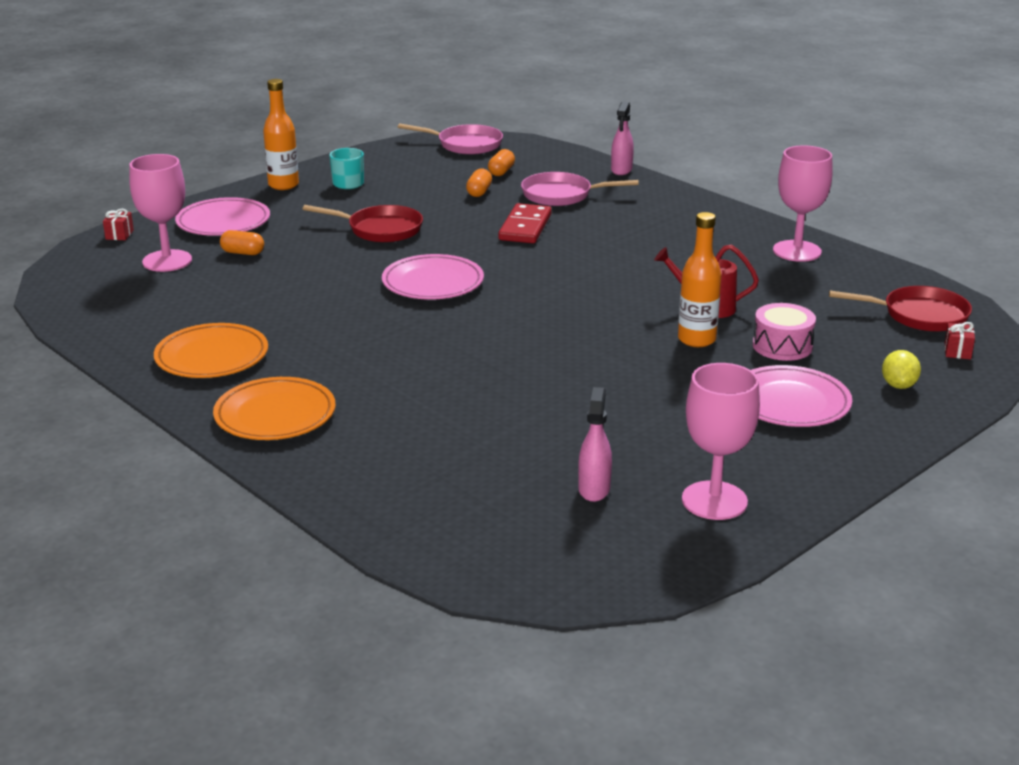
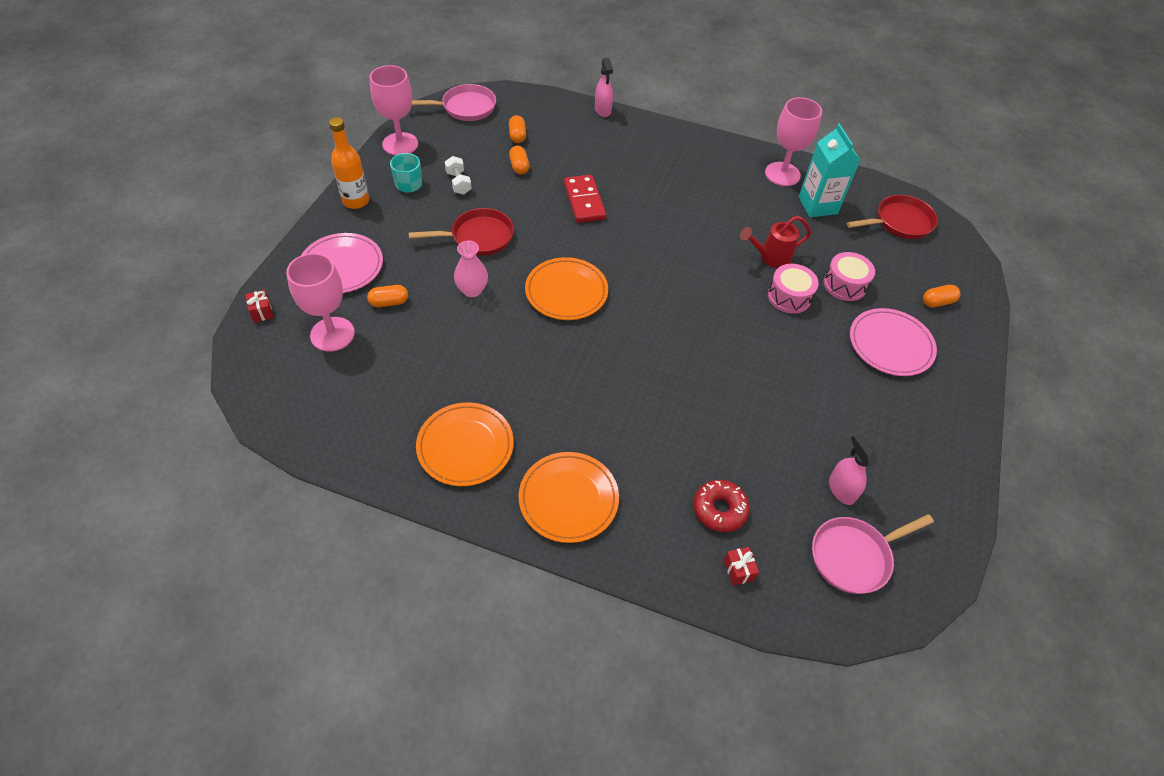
camera: 30 degrees left, 25 degrees up
(334, 262) = (472, 290): none -> pink vase
(401, 192) = (458, 183): none -> white dumbbell
(430, 464) = (719, 509): none -> red donut
(433, 283) = (566, 292): pink plate -> orange plate
(561, 195) = (582, 153): pink pan -> pink pan (854, 556)
(696, 340) = (789, 297): orange bottle -> pink drum
(714, 501) = (918, 469): pink goblet -> pink goblet (400, 144)
(817, 282) = (817, 205): none -> turquoise carton
(898, 385) = (937, 302): yellow lemon -> orange capsule
(957, 351) = (945, 253): red gift -> red gift (738, 570)

